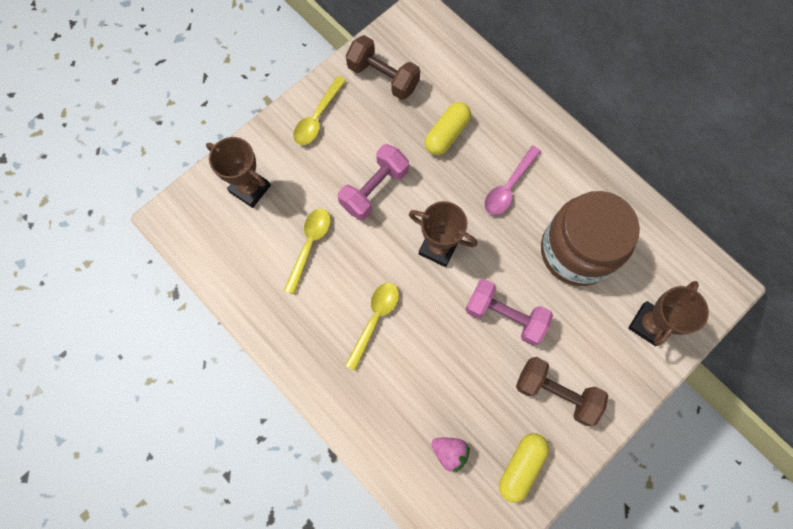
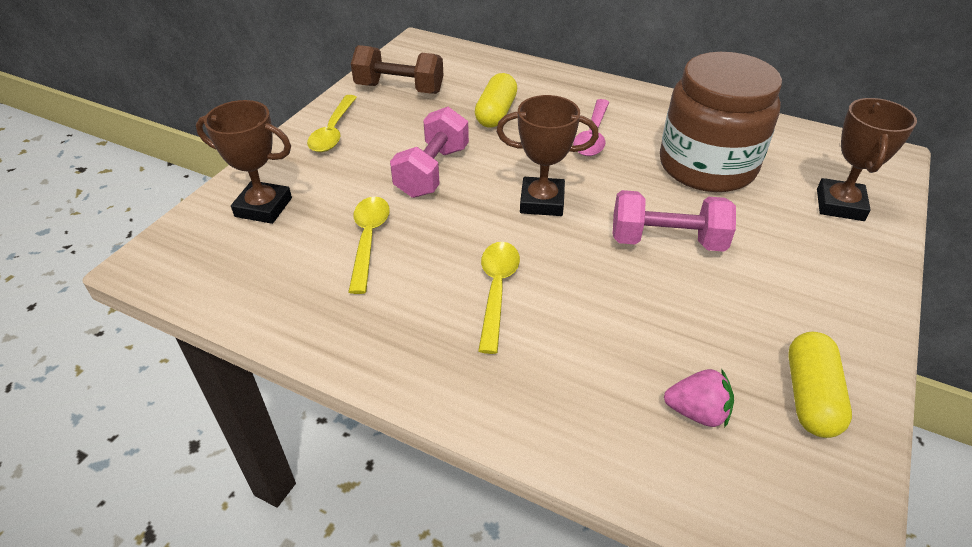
camera: 20 degrees left, 30 degrees down
(556, 392) = (789, 298): brown dumbbell -> none

